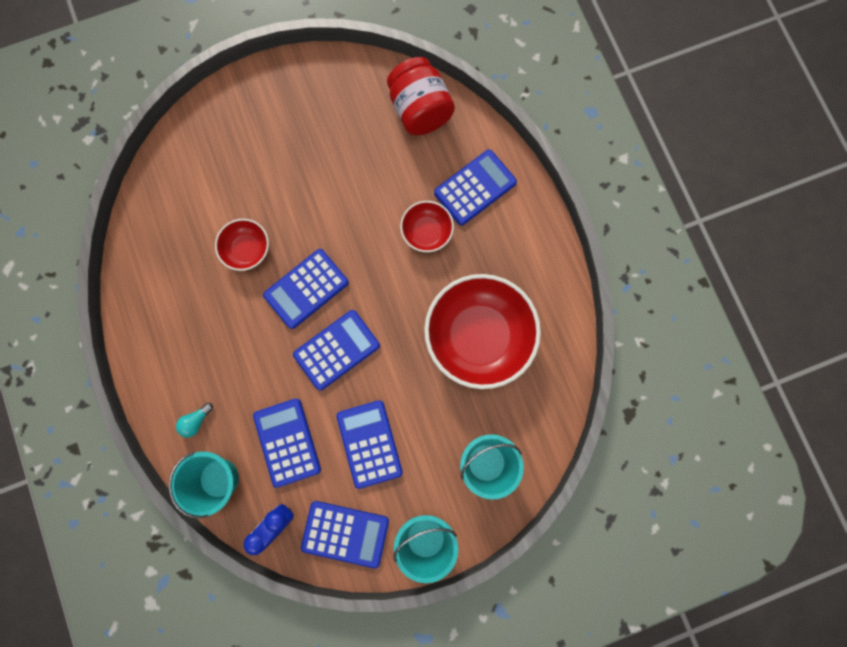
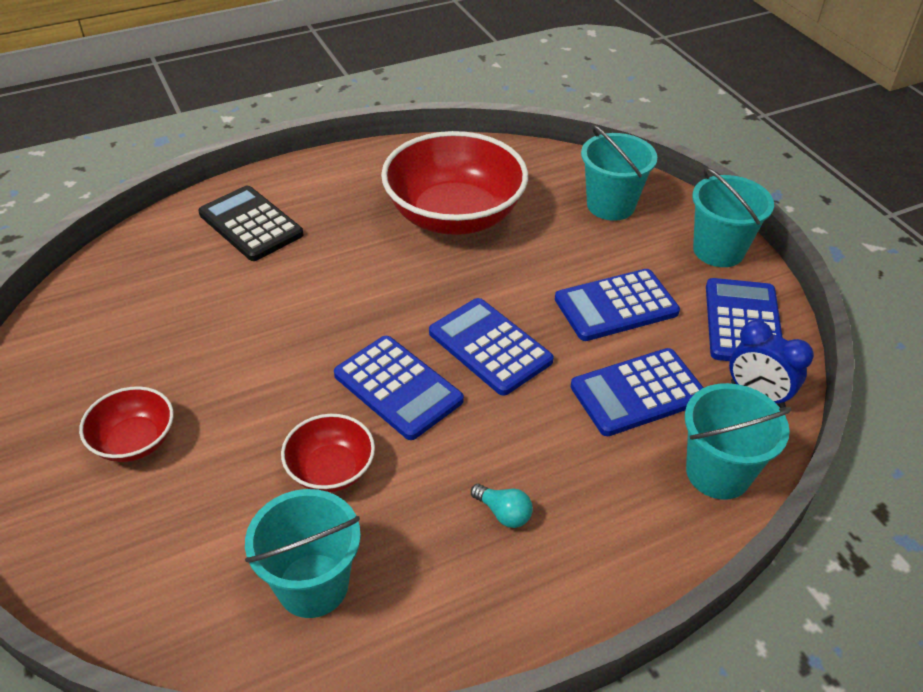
camera: 95 degrees left, 35 degrees down
(175, 242) = (313, 585): none -> turquoise bucket
(196, 421) = (636, 514): turquoise light bulb -> turquoise light bulb (503, 513)
(420, 111) = (122, 279): red jar -> none
(427, 232) = (311, 265): red bowl -> red bowl (135, 441)
(475, 188) = (250, 224): blue calculator -> black calculator

